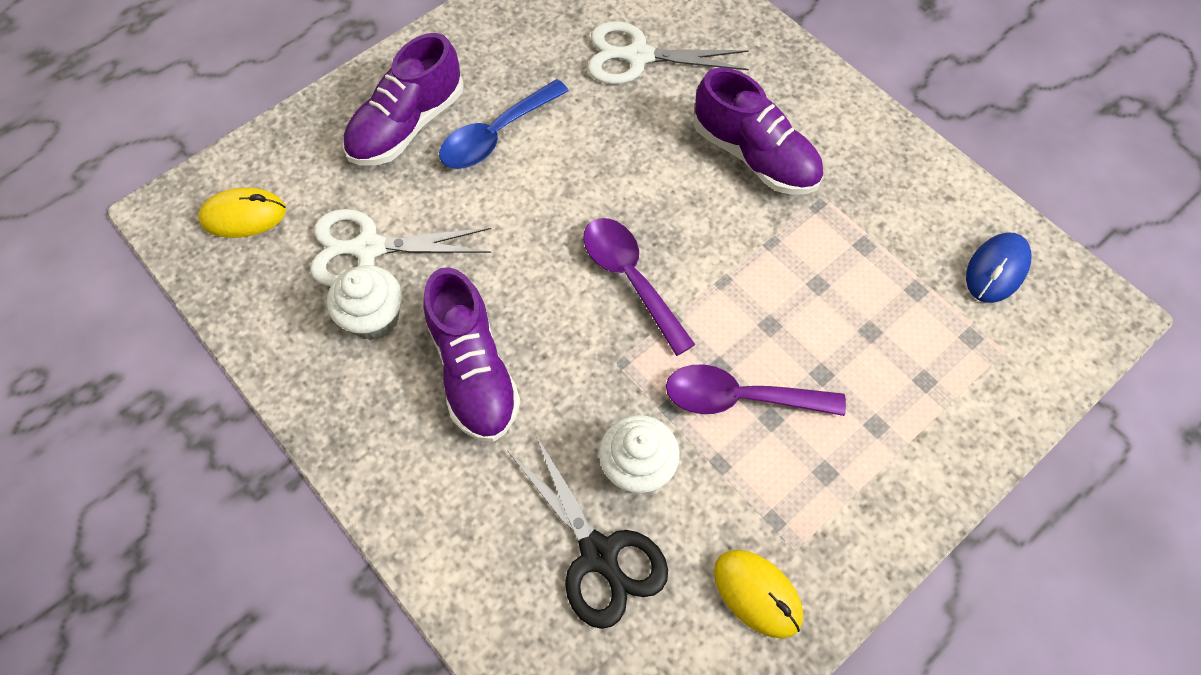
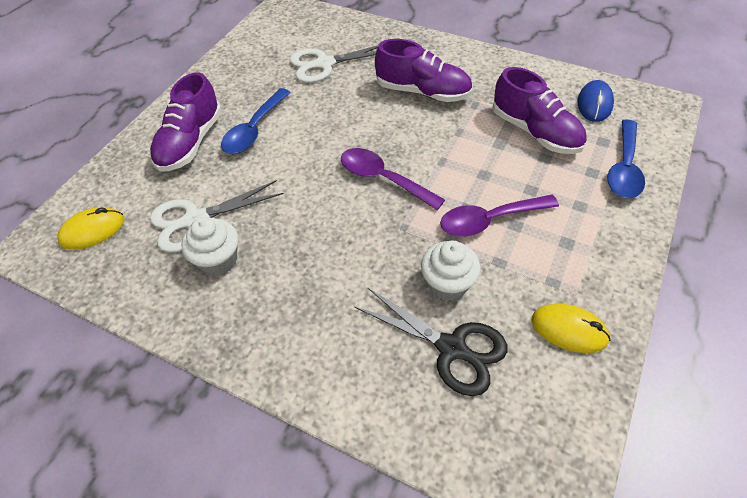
camera: 20 degrees left, 10 degrees down
(473, 371) = (306, 268): purple shoe -> purple shoe (535, 132)
(975, 392) = (624, 168): none -> blue spoon

